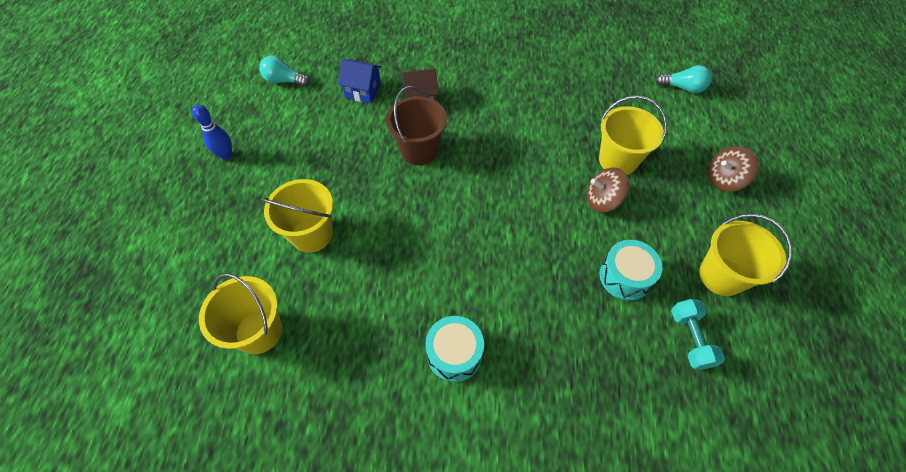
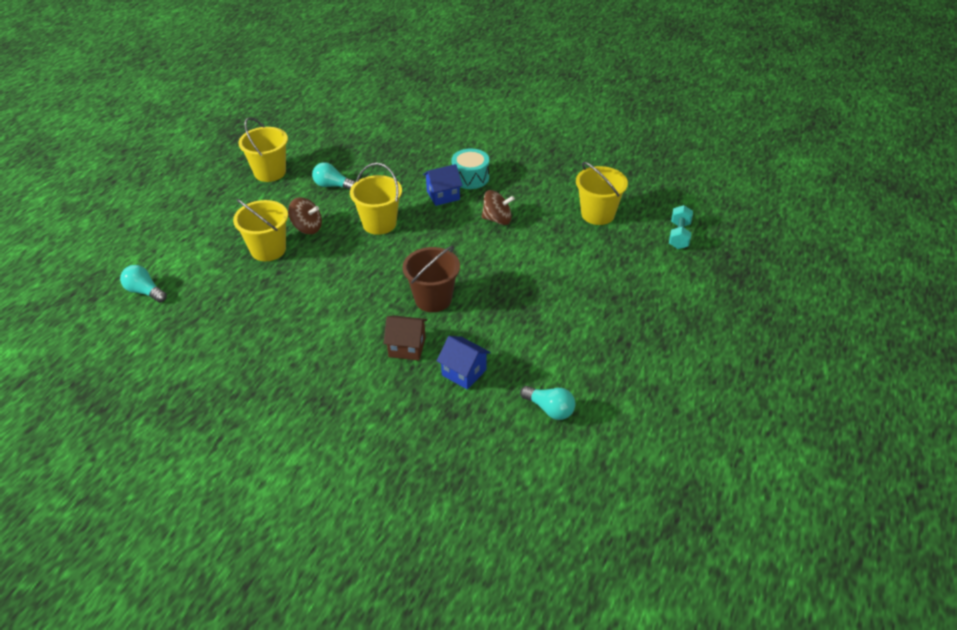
camera: 160 degrees left, 15 degrees down
(226, 155) = (620, 340): blue bowling pin -> none
(312, 234) = (549, 259): yellow bucket -> yellow bucket (379, 223)
(476, 303) = (443, 195): none -> blue house
(625, 276) = (333, 185): turquoise drum -> turquoise light bulb
(690, 338) = (321, 153): turquoise dumbbell -> turquoise dumbbell (679, 235)
(724, 179) = (201, 218): brown spinning top -> brown spinning top (497, 219)

